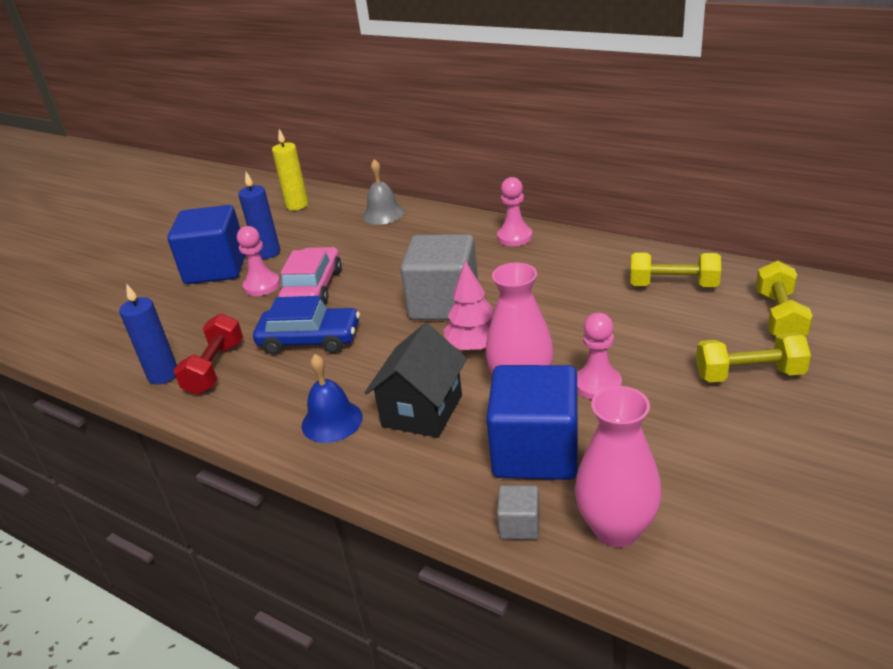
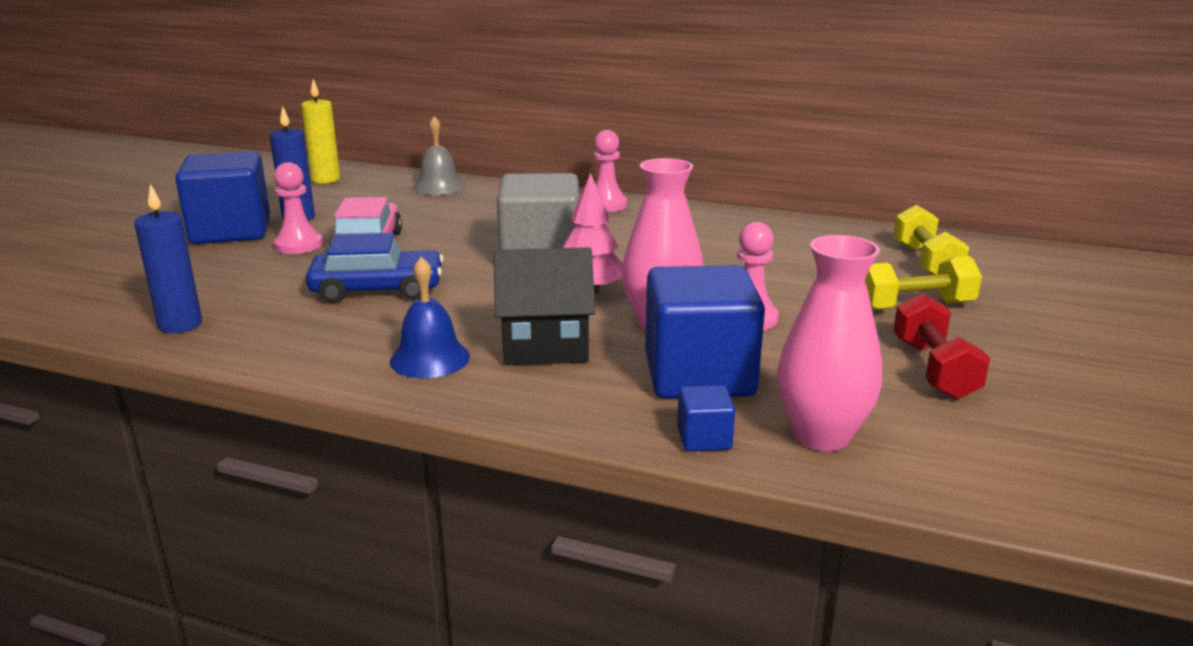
camera: 15 degrees left, 10 degrees down
(215, 368) = (253, 317): red dumbbell -> red dumbbell (934, 369)
(422, 410) = (545, 346): black house -> black house turned 75 degrees clockwise
(519, 525) = (704, 438): grey cube -> blue cube
(673, 285) = (801, 240): yellow dumbbell -> none

